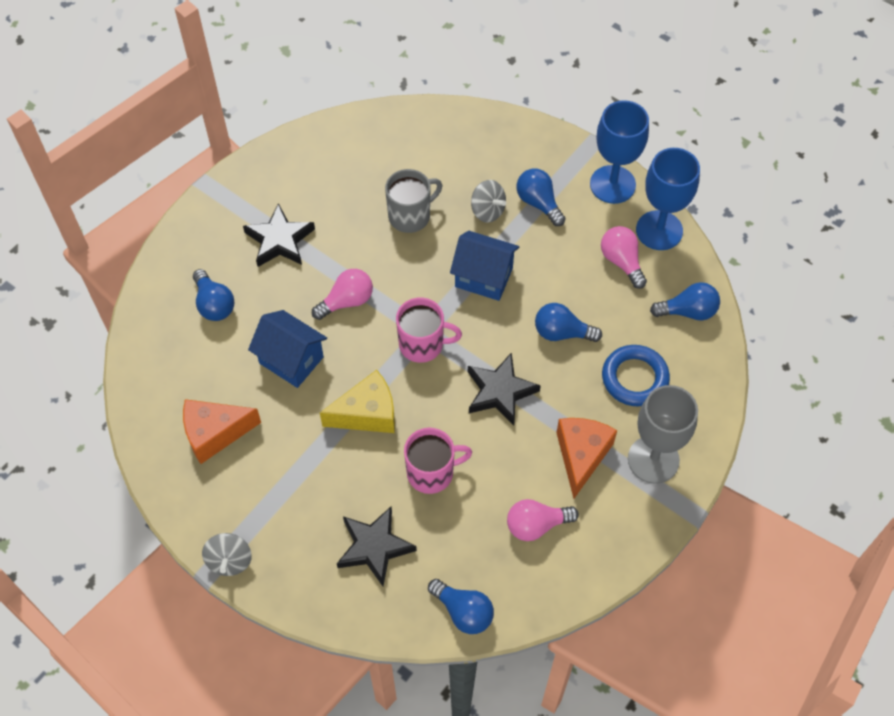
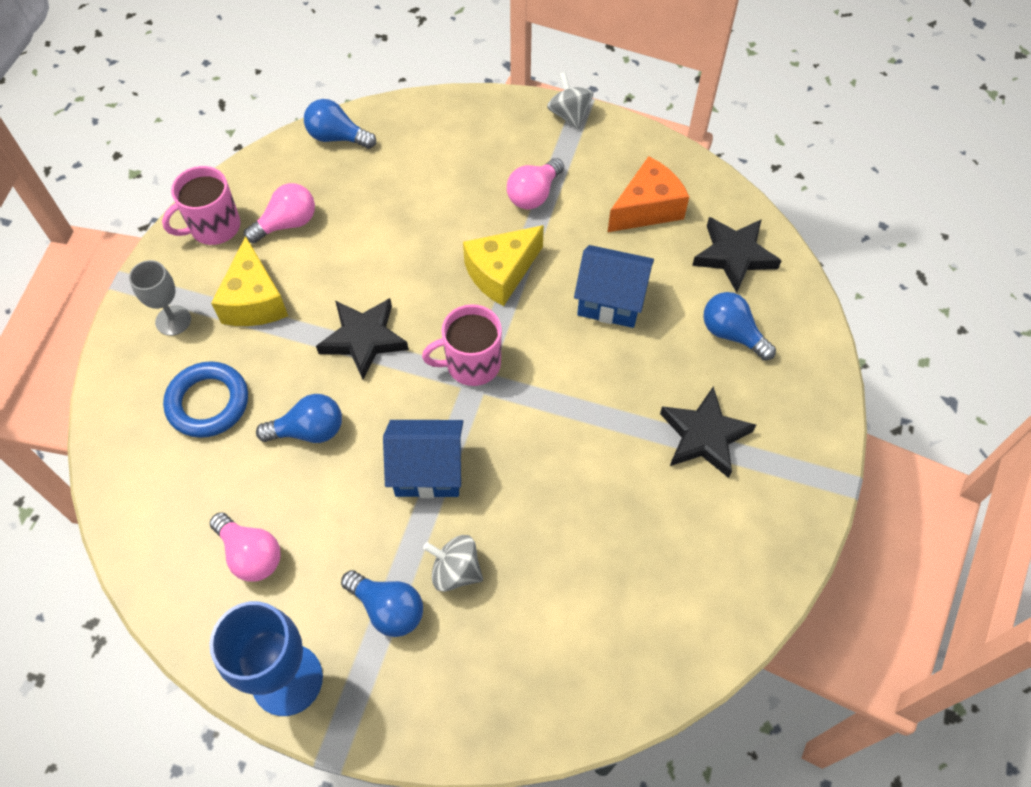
camera: 160 degrees right, 0 degrees up
(347, 301) = (582, 386): pink light bulb -> pink light bulb (534, 194)
(374, 547) = (440, 161): black star -> black star (734, 256)
(410, 216) = (556, 527): grey mug -> none
(432, 472) = (410, 238): pink mug -> pink mug (214, 227)
(581, 456) = (254, 300): orange cheese -> yellow cheese
(653, 459) = (173, 320): grey goblet -> grey goblet, size x0.60
(659, 230) = (205, 622): blue goblet -> none
(688, 311) = (151, 511): blue light bulb -> none

